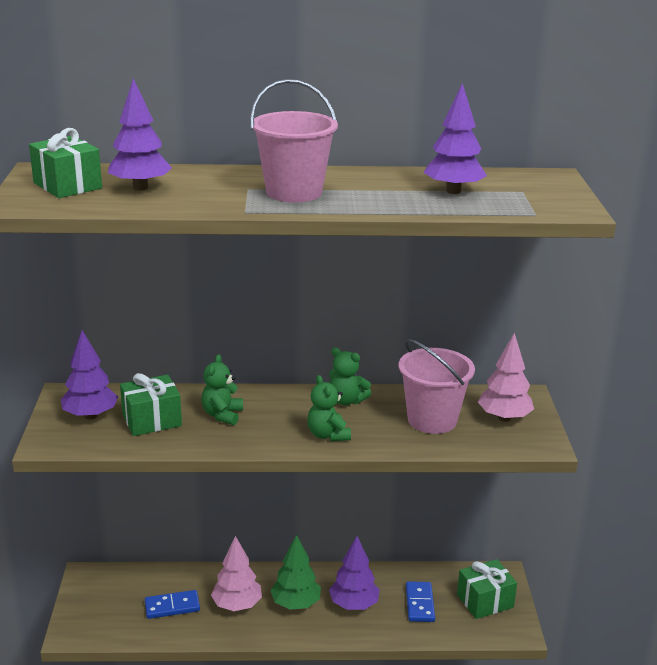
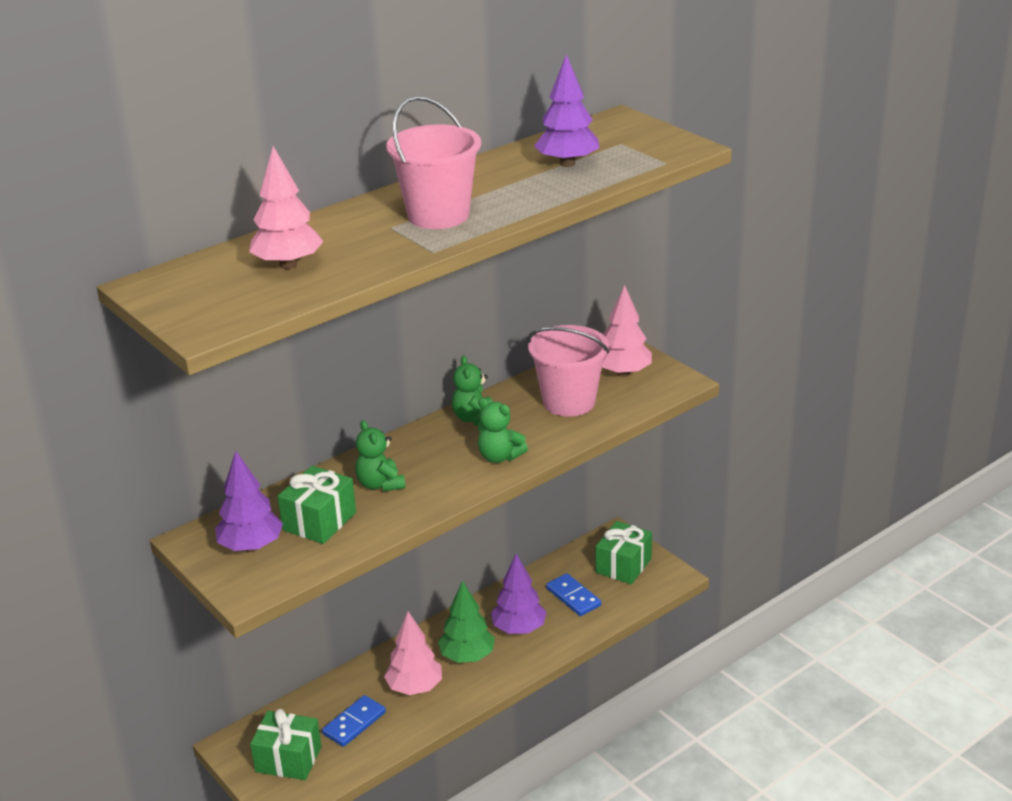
camera: 35 degrees left, 5 degrees up
(67, 185) = (211, 290): green gift -> green gift (288, 759)
(140, 187) = (288, 264): purple tree -> pink tree
(346, 401) = (474, 418): green teddy bear -> green teddy bear turned 90 degrees clockwise

